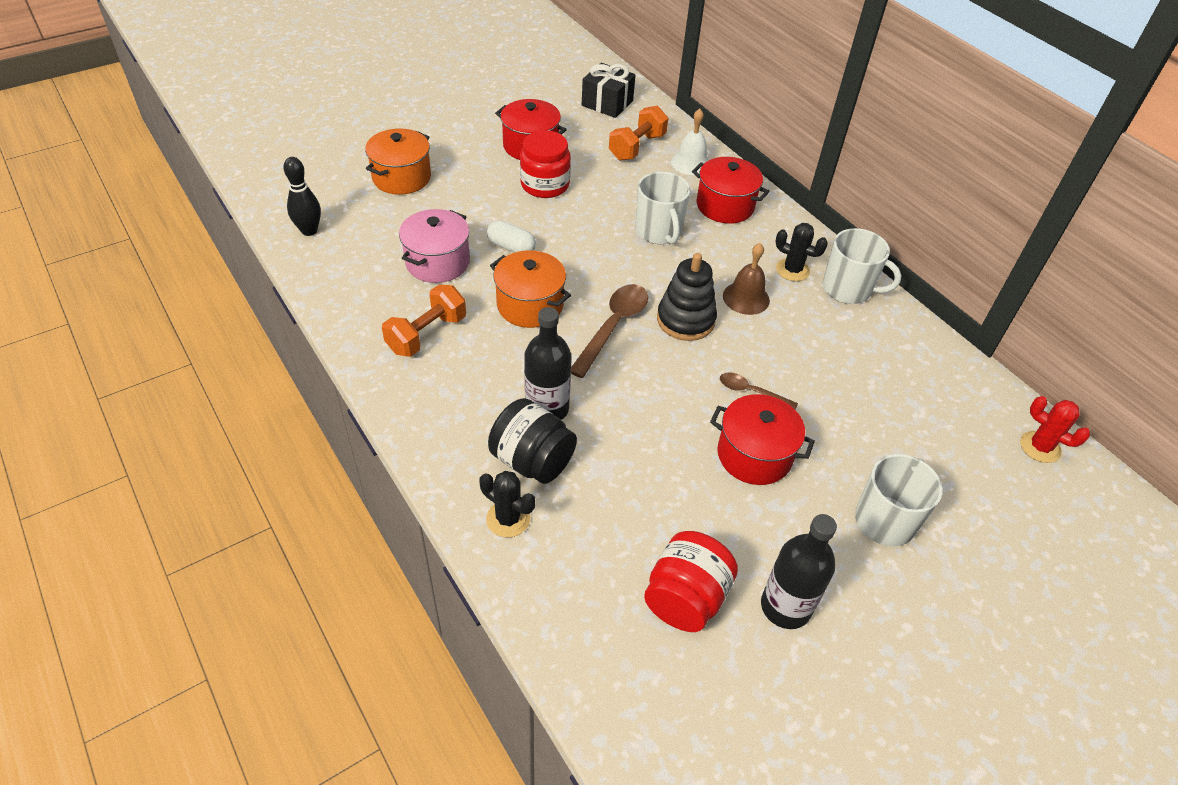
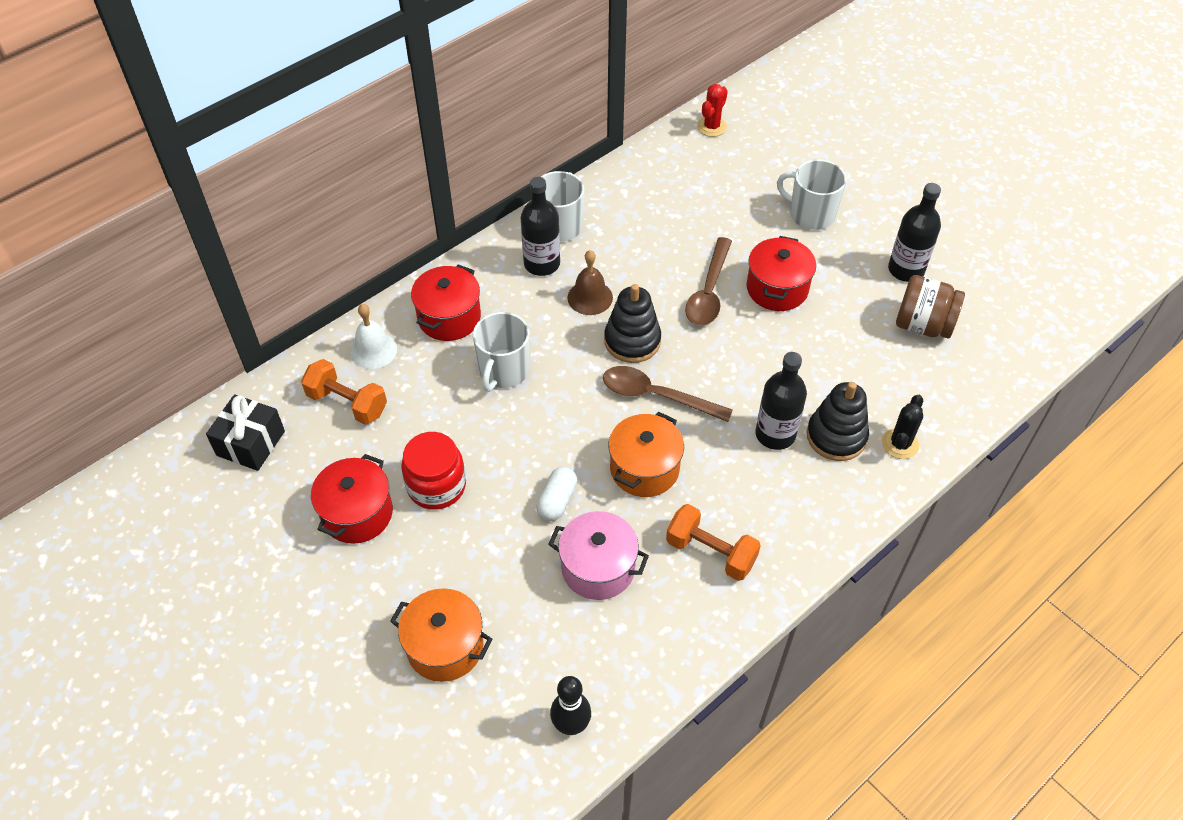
camera: 95 degrees left, 5 degrees up
(532, 461) = (836, 436): black jar -> black stacking toy
(659, 232) = (504, 371): white mug -> white mug turned 135 degrees clockwise
(685, 598) = (923, 325): red jar -> brown jar
(751, 392) = (708, 291): brown spoon -> brown spoon, size x1.77
(792, 270) = (542, 264): black cactus -> black bottle

